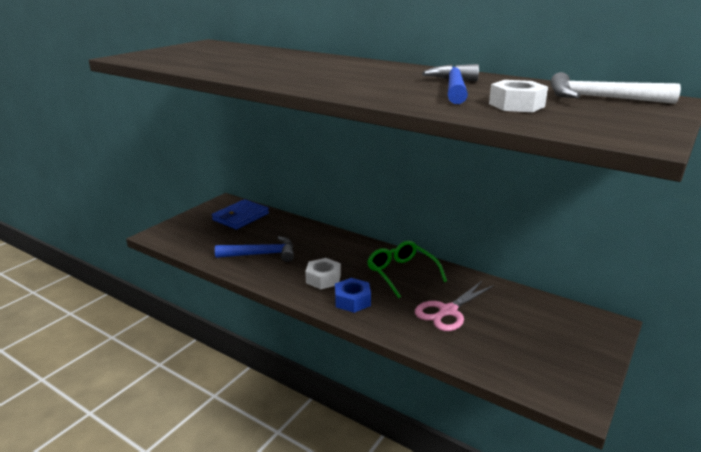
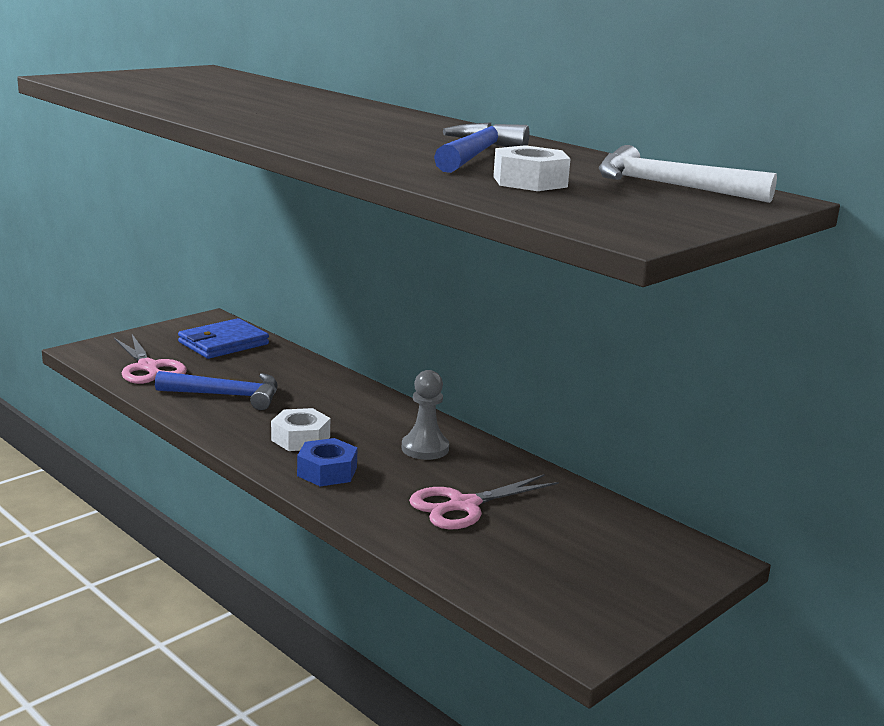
camera: 10 degrees right, 5 degrees down
(202, 241) = (148, 367): none -> pink scissors
(401, 273) = (425, 448): green glasses -> grey pawn

